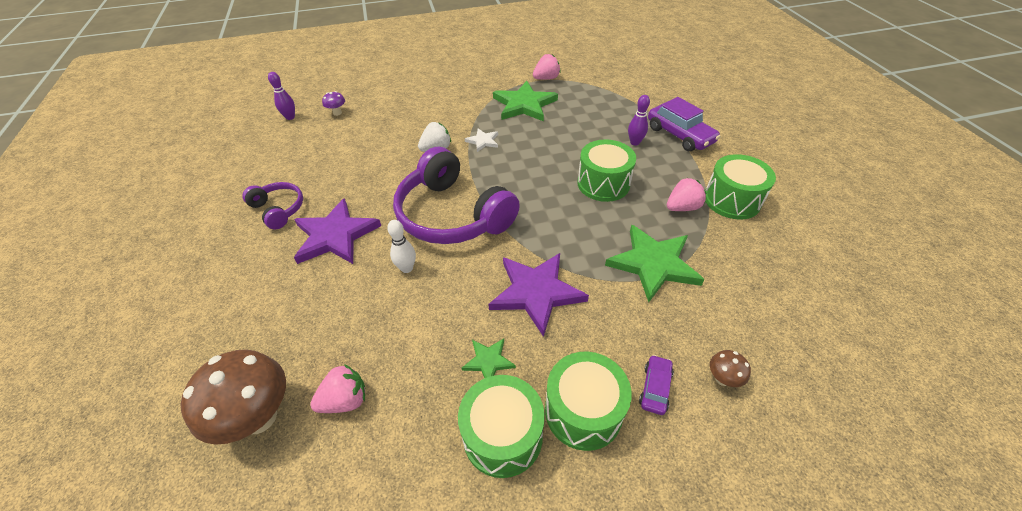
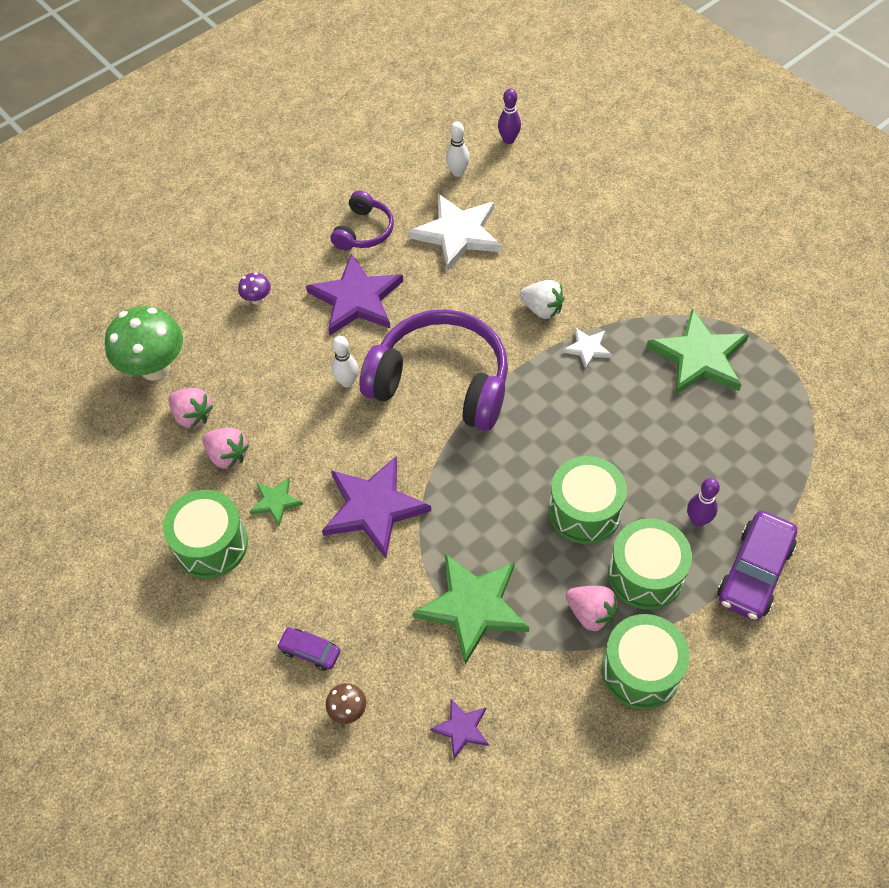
camera: 65 degrees right, 10 degrees up
(259, 417) = (155, 368): brown mushroom -> green mushroom
(287, 147) = (458, 172): none -> white bowling pin
(337, 113) = (546, 176): purple mushroom -> purple mushroom (257, 299)
(337, 164) = (458, 233): none -> white star
(452, 215) = (441, 382): purple headphones -> purple headphones turned 90 degrees clockwise
(546, 78) = (786, 355): pink strawberry -> pink strawberry (227, 456)
(583, 411) = (260, 598): green drum -> green drum (645, 574)
(655, 388) = (310, 651): purple car -> purple car turned 150 degrees counterclockwise
(756, 306) = (462, 728): none -> purple star

